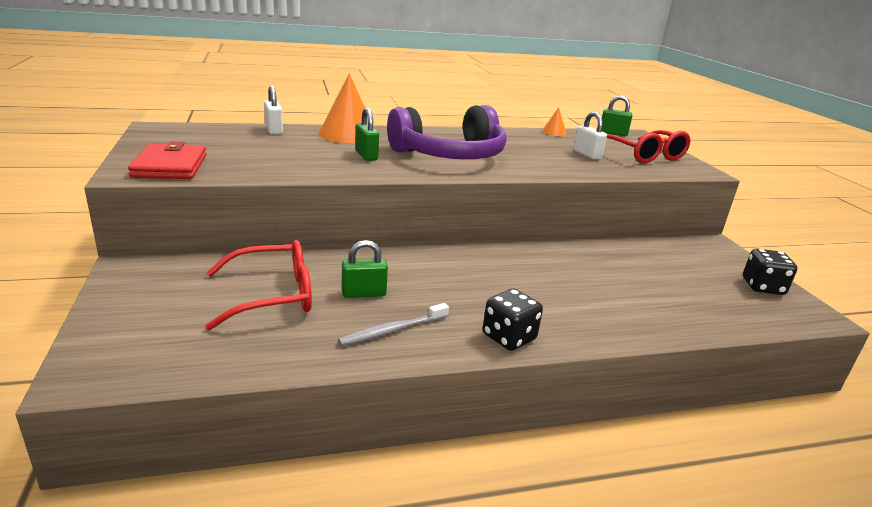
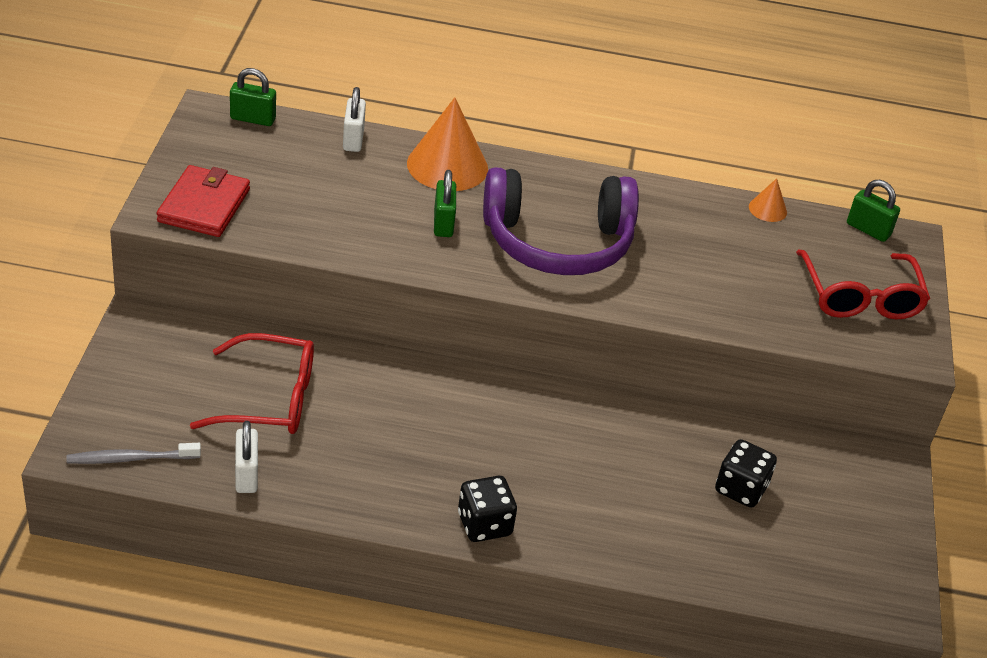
camera: 20 degrees right, 15 degrees up
(363, 293) = (365, 422): green padlock -> green padlock (252, 119)
(392, 330) = (368, 480): grey toothbrush -> grey toothbrush (130, 458)
(587, 154) = (766, 278): white padlock -> white padlock (246, 475)
(762, 287) = (876, 549): black dice -> black dice (741, 489)

